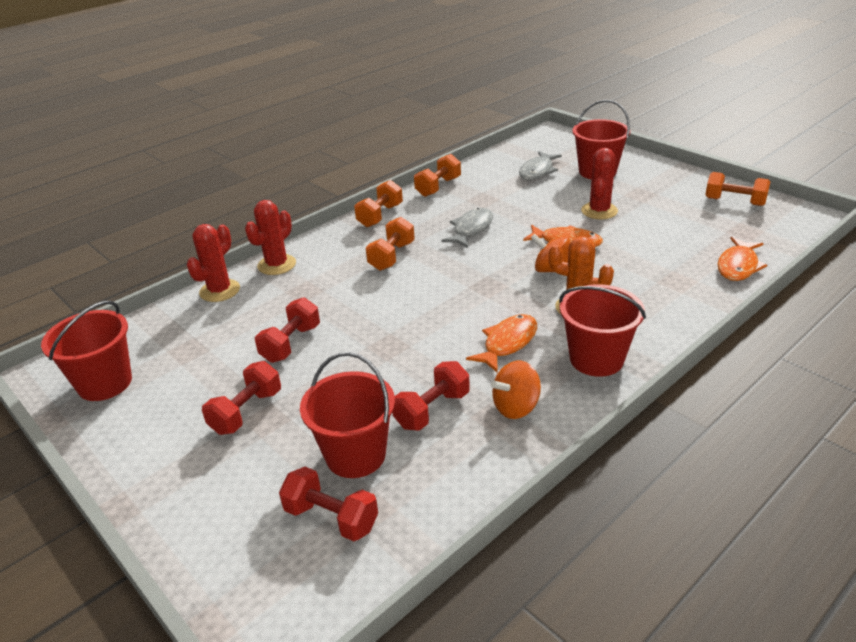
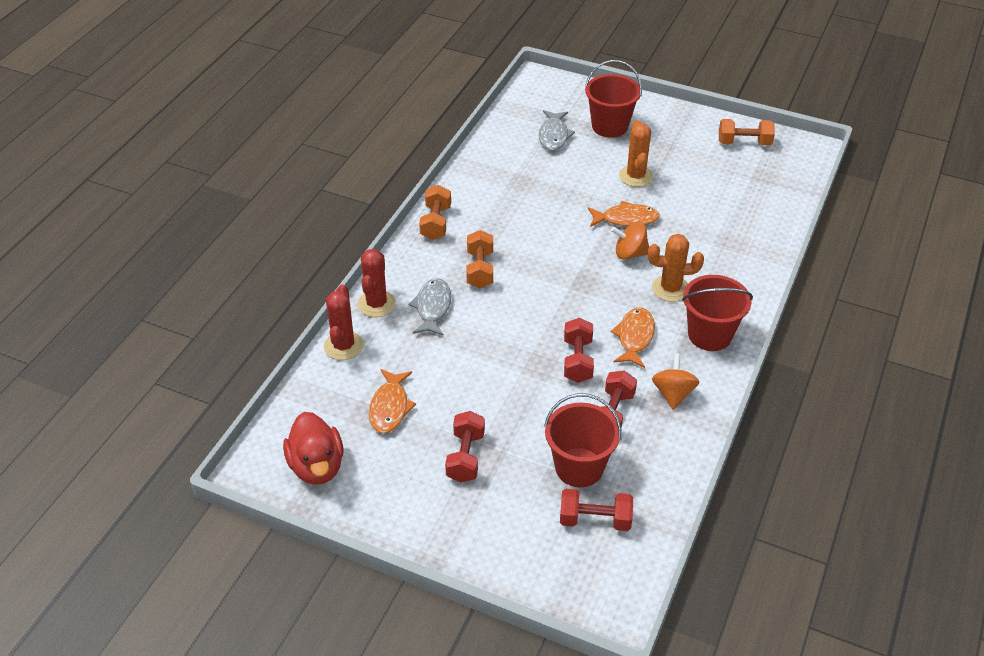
camera: 25 degrees left, 10 degrees up
(105, 383) = (317, 466): red bucket -> red duck
(291, 343) = (454, 384): red dumbbell -> red dumbbell (577, 360)
(438, 187) = (469, 174): orange dumbbell -> none
(471, 229) = (533, 222): grey fish -> grey fish (432, 307)
(516, 407) = (673, 393): orange spinning top -> orange spinning top turned 150 degrees clockwise
(599, 211) = (635, 176): red cactus -> orange cactus
(738, 266) = (775, 216): orange fish -> orange fish (390, 407)

